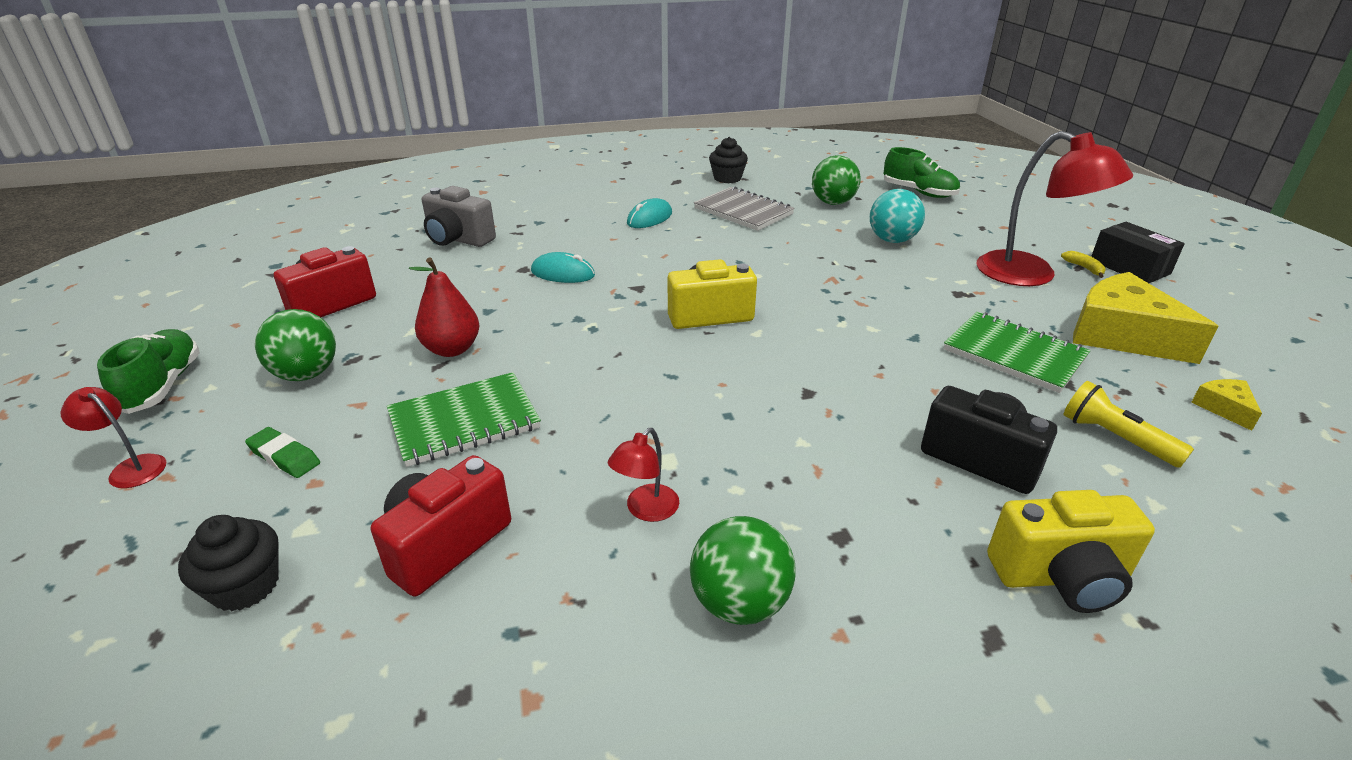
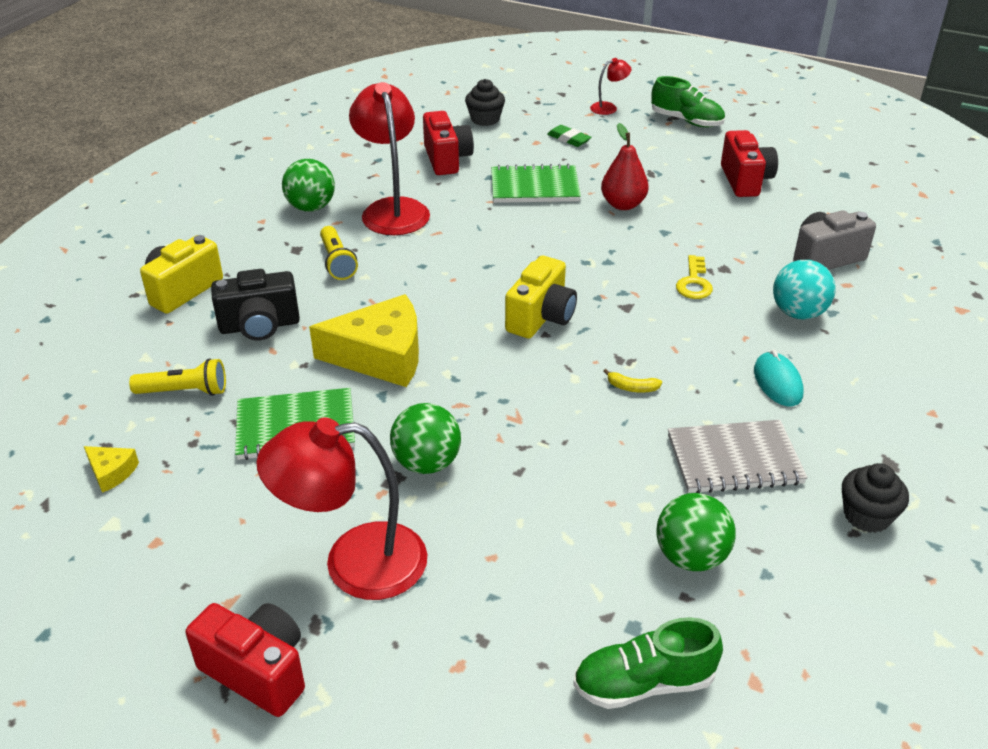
camera: 130 degrees right, 5 degrees up
(284, 457) = (568, 139): green eraser -> green eraser turned 60 degrees clockwise
(306, 374) = (649, 157): green ball -> green ball (427, 463)
(464, 421) = (534, 187): green notebook -> green notebook turned 75 degrees clockwise
(563, 273) = (694, 282): turquoise mouse -> yellow key
(646, 510) = (392, 209): red lamp -> red lamp, size x2.18
(811, 480) = (337, 262): none -> yellow flashlight
(892, 240) = (540, 523): turquoise ball -> turquoise ball (798, 313)
(1084, 268) = (308, 625): yellow banana -> yellow banana (632, 387)
(1122, 335) = (219, 516): yellow cheese -> yellow cheese (381, 356)
(1129, 267) = (257, 671): black box -> red camera

